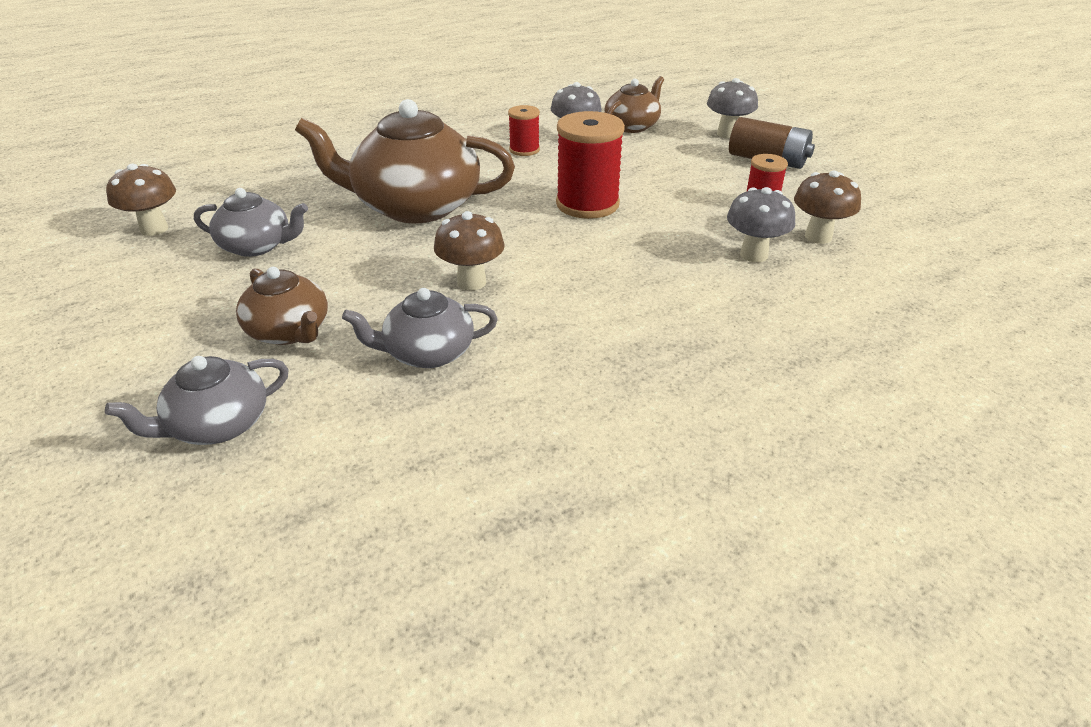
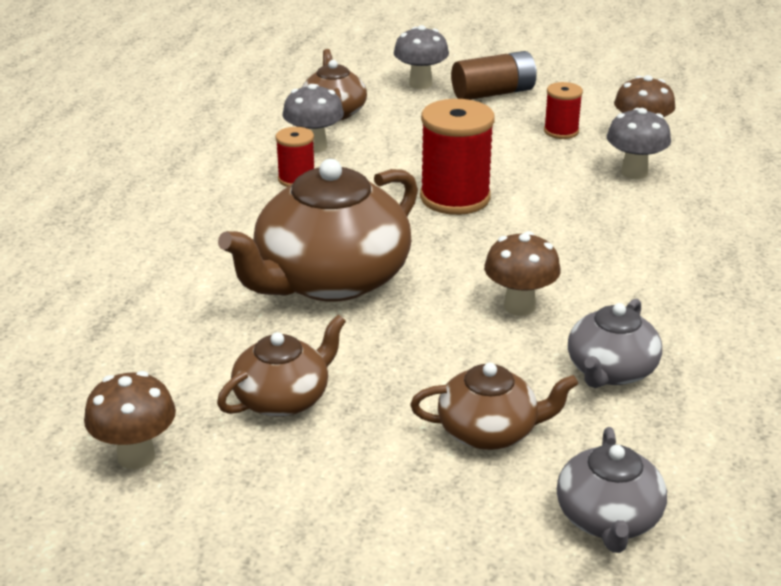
camera: 50 degrees left, 5 degrees down
(256, 246) = (283, 398): grey teapot -> brown teapot

